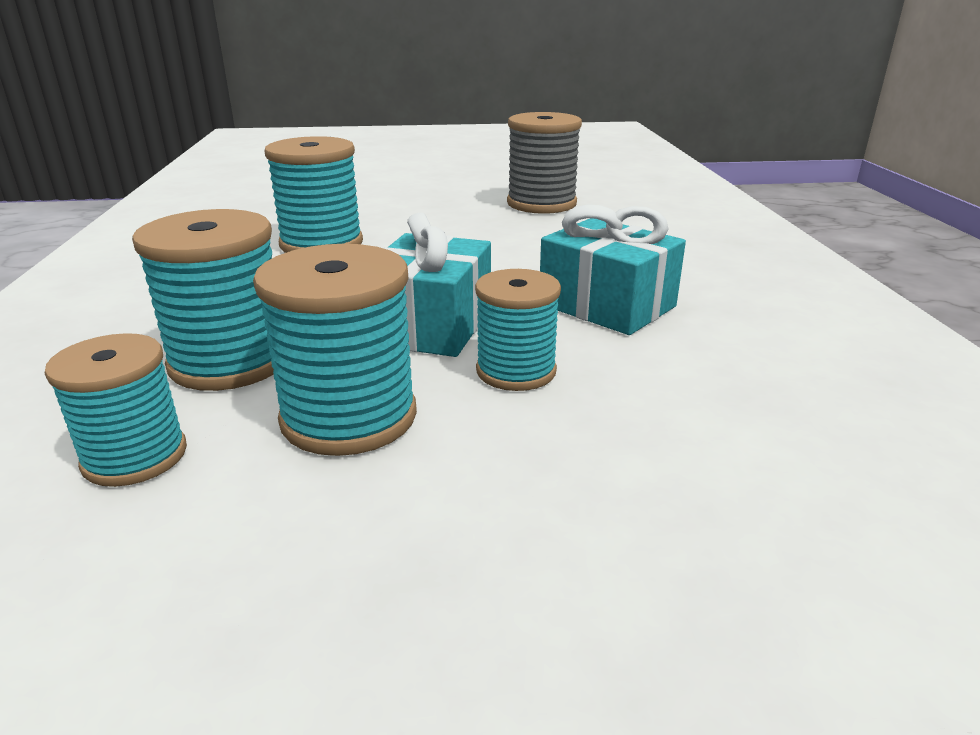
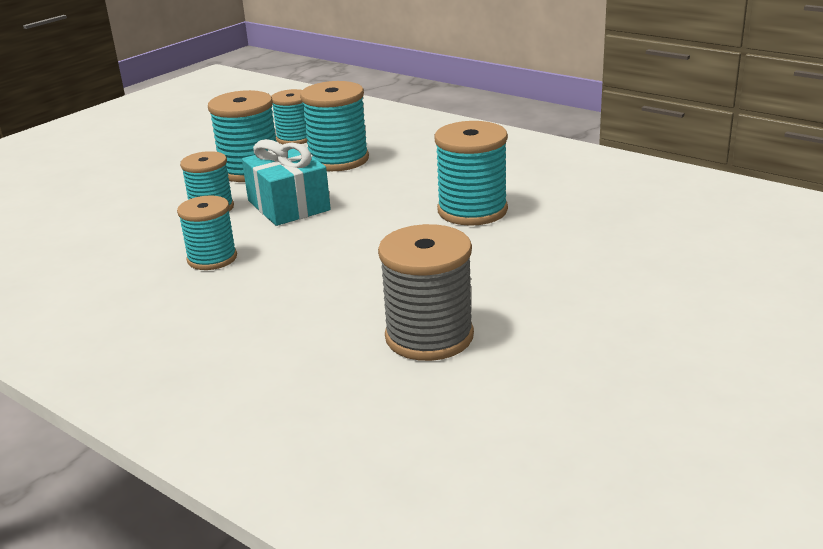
camera: 135 degrees right, 0 degrees up
(607, 305) = (212, 258): turquoise gift -> turquoise spool

